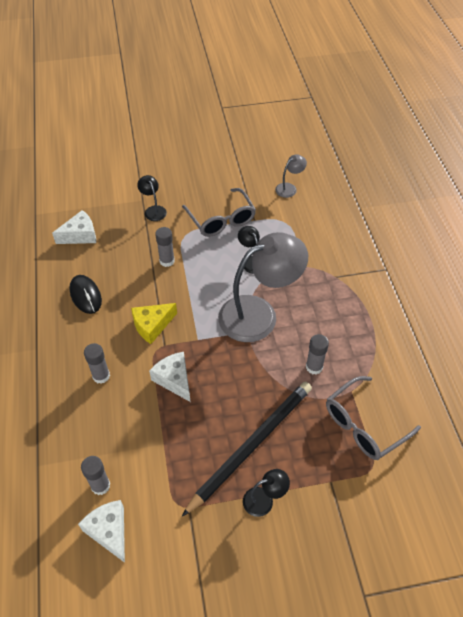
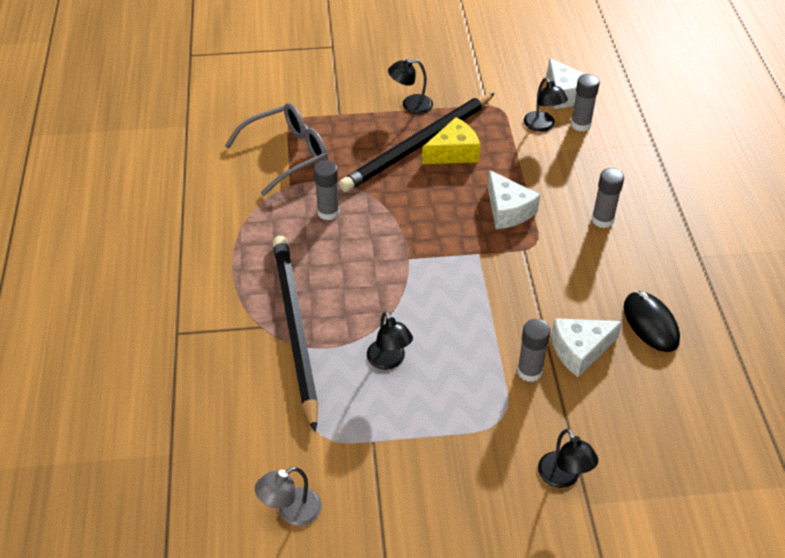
camera: 175 degrees left, 5 degrees down
(80, 235) = (690, 432): white cheese -> white cheese (580, 350)
(137, 480) = (542, 126): none -> black lamp
(152, 325) = (543, 274): yellow cheese -> yellow cheese (453, 152)
(221, 220) = (434, 445): grey glasses -> none
(259, 314) = (389, 280): grey lamp -> none
(313, 277) = (295, 328): none -> black pencil

